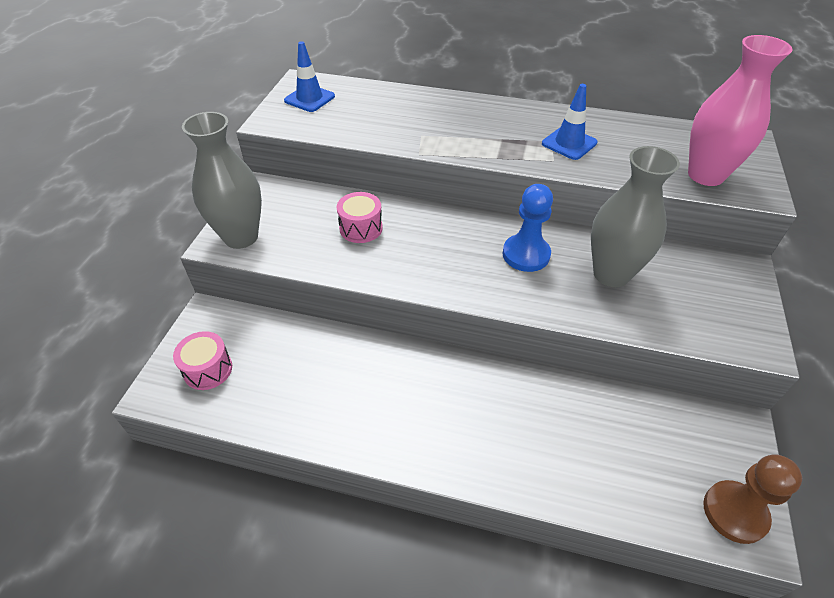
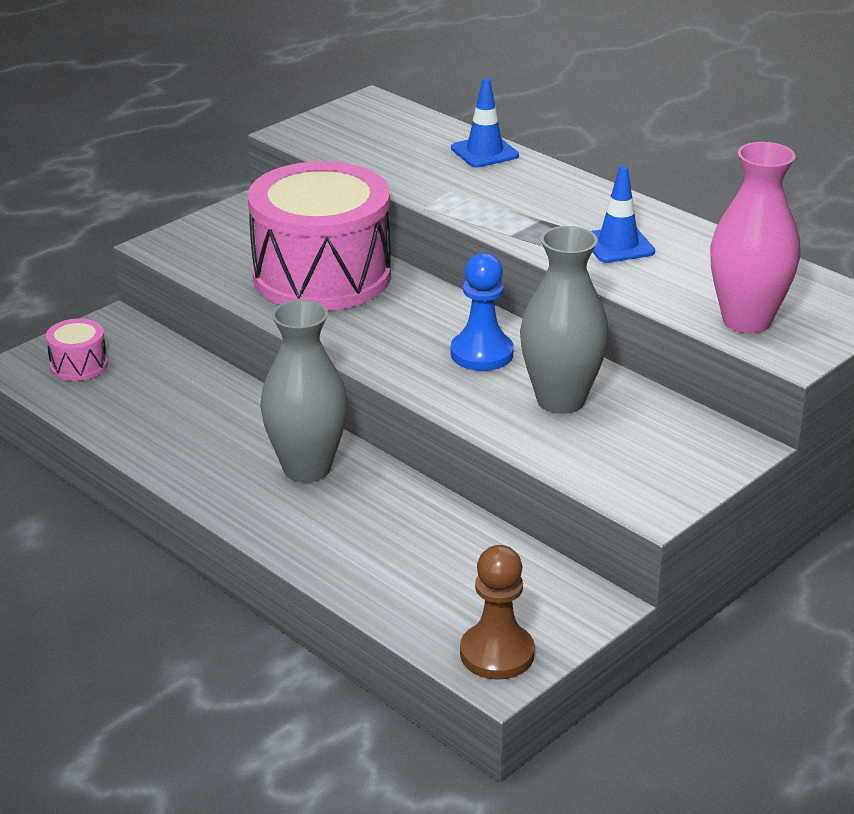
camera: 30 degrees right, 15 degrees down
(241, 237) = (188, 246): grey vase -> grey vase (307, 468)
(309, 98) = (361, 122): blue traffic cone -> blue traffic cone (484, 152)
(361, 228) = (322, 276): pink drum -> pink drum, size x2.47

